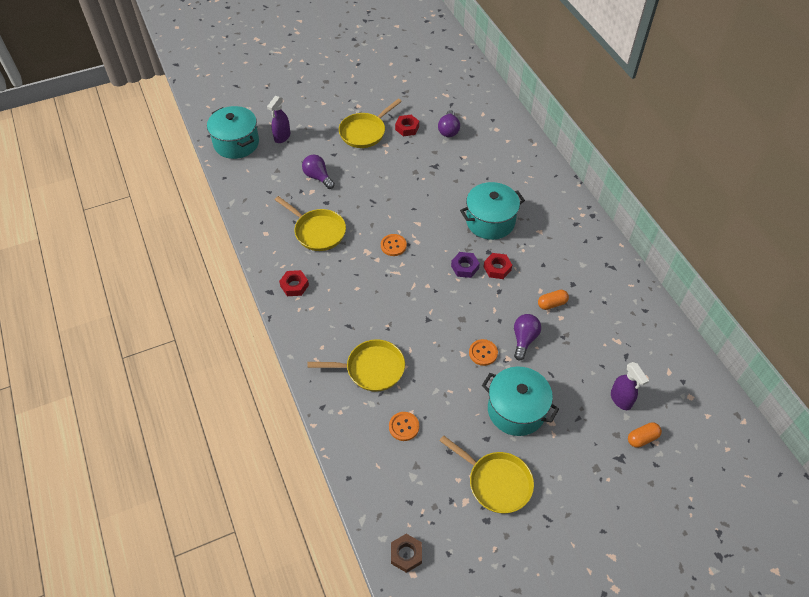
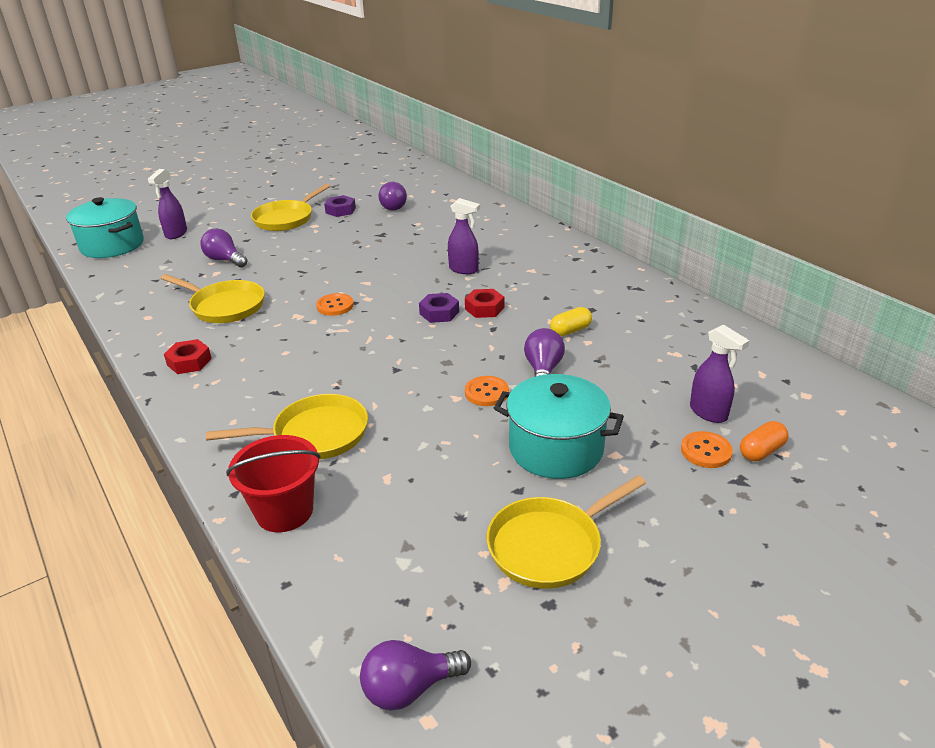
camera: 10 degrees left, 20 degrees down
(350, 426) = (284, 511): none -> red bucket
(404, 427) = (377, 497): orange button -> orange button (706, 451)
(406, 554) = (409, 688): brown nut -> purple light bulb
(407, 128) = (340, 210): red nut -> purple nut
(490, 221) = (464, 269): turquoise pot -> purple spray bottle
(496, 482) = (550, 545): yellow pan -> yellow pan turned 120 degrees clockwise
(552, 304) = (570, 330): orange capsule -> yellow capsule

